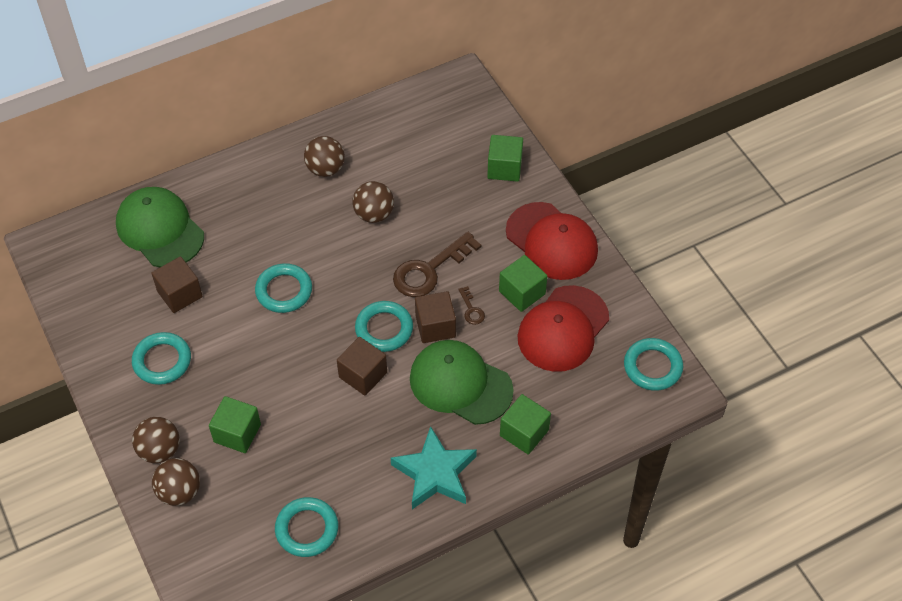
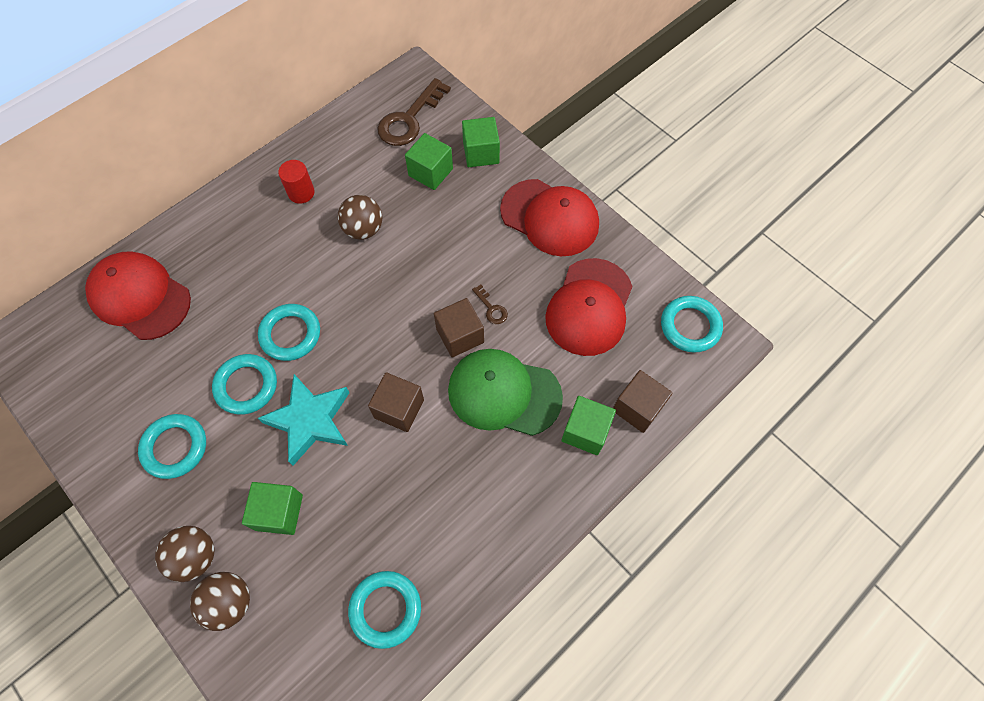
camera: 15 degrees left, 10 degrees up
(160, 229) = (140, 297): green cap -> red cap
(180, 294) = (178, 365): brown cube -> brown cube (637, 408)
(325, 169) = (301, 192): brown ball -> red cylinder
(384, 329) = (407, 351): turquoise ring -> turquoise ring (246, 386)
(429, 270) = (437, 276): brown key -> brown key (409, 119)
(435, 473) = (506, 503): turquoise star -> turquoise star (310, 420)
(522, 292) = (537, 278): green cube -> green cube (430, 172)

